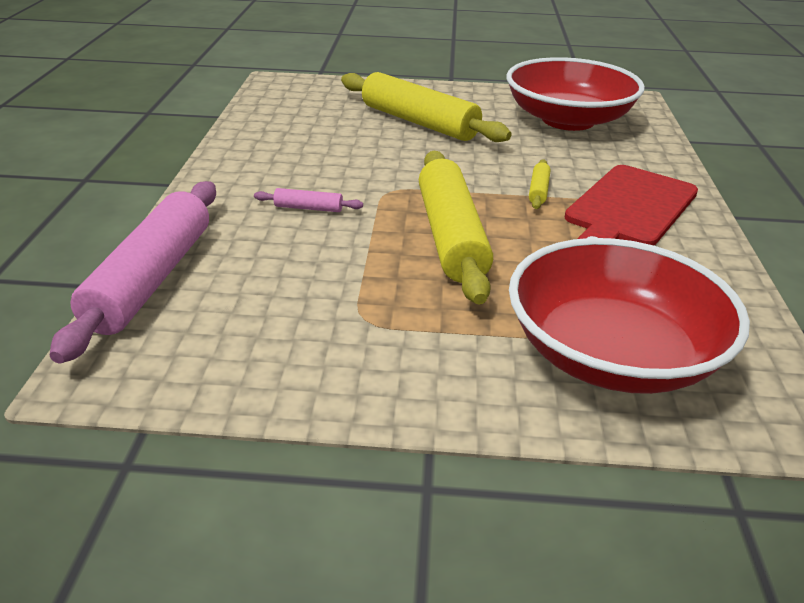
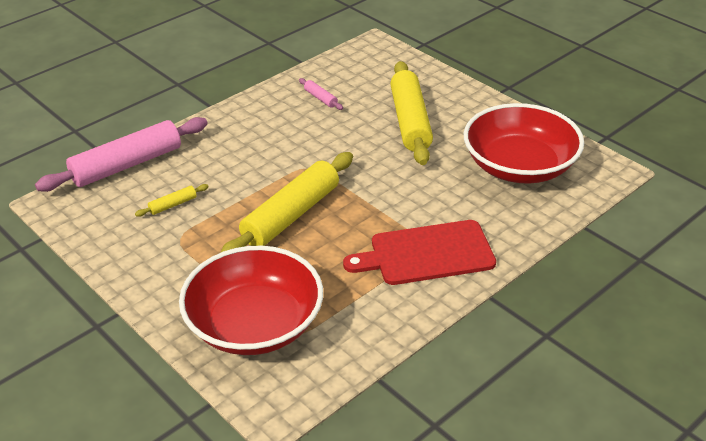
camera: 45 degrees right, 5 degrees up
(308, 208) = (249, 158): pink rolling pin -> pink rolling pin (320, 98)
(538, 190) = (393, 212): yellow rolling pin -> yellow rolling pin (173, 205)

